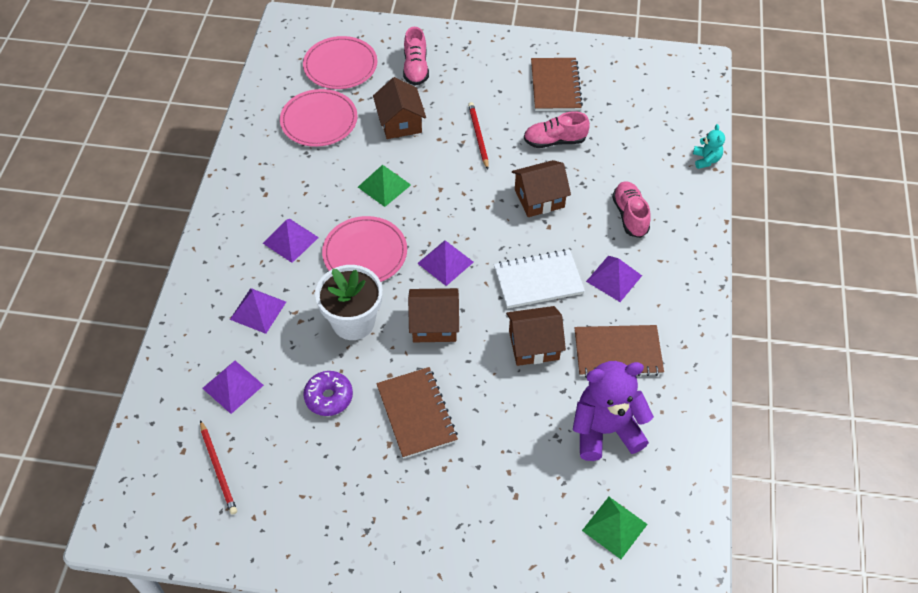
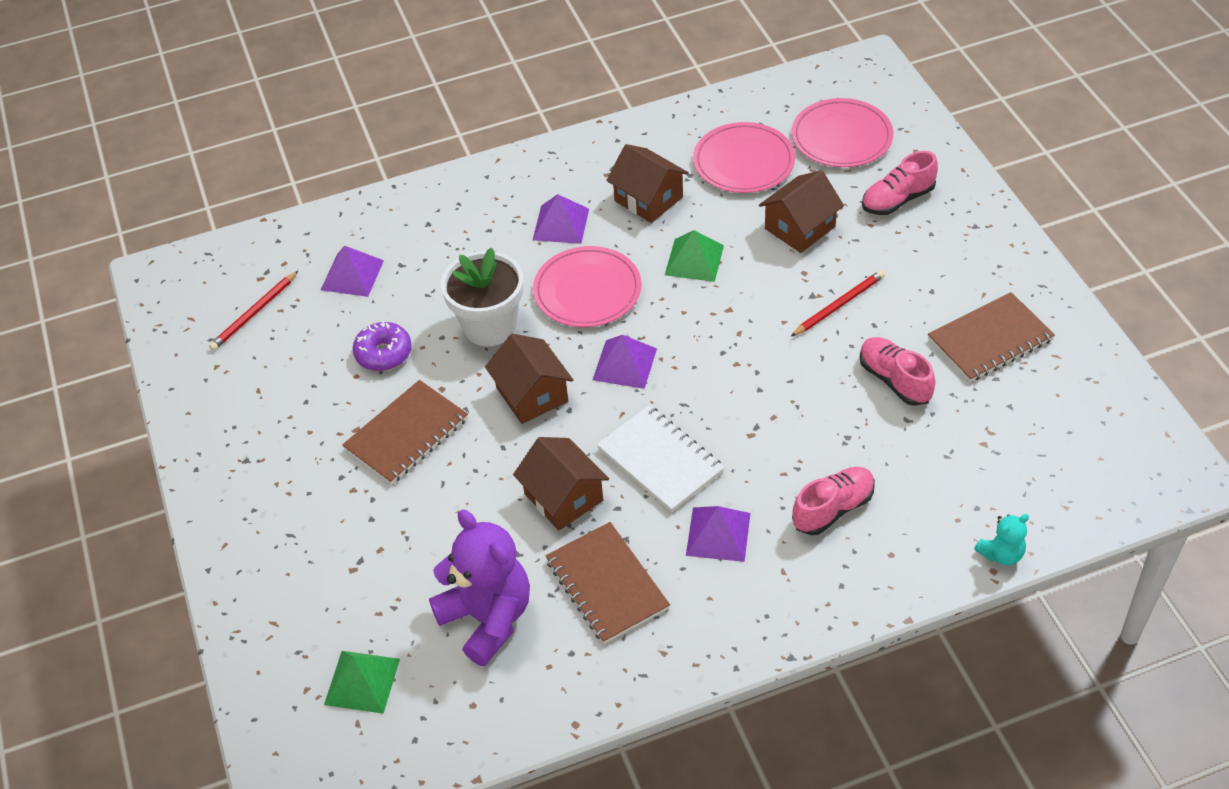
camera: 65 degrees right, 5 degrees down
(258, 310) = (454, 246): purple pyramid -> none
(539, 198) = (788, 406): brown house -> brown house (648, 199)

